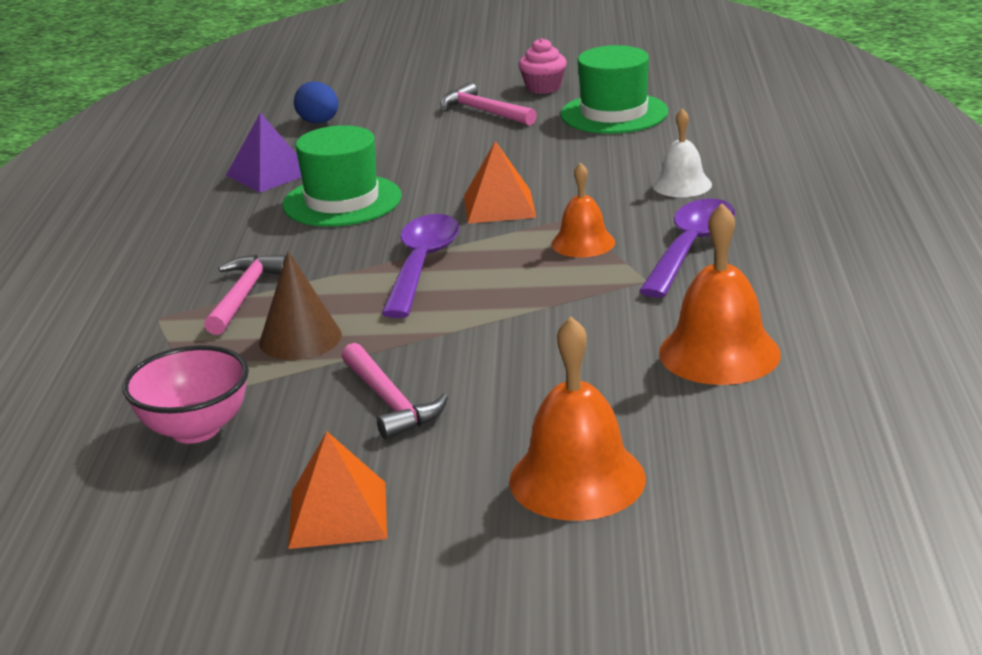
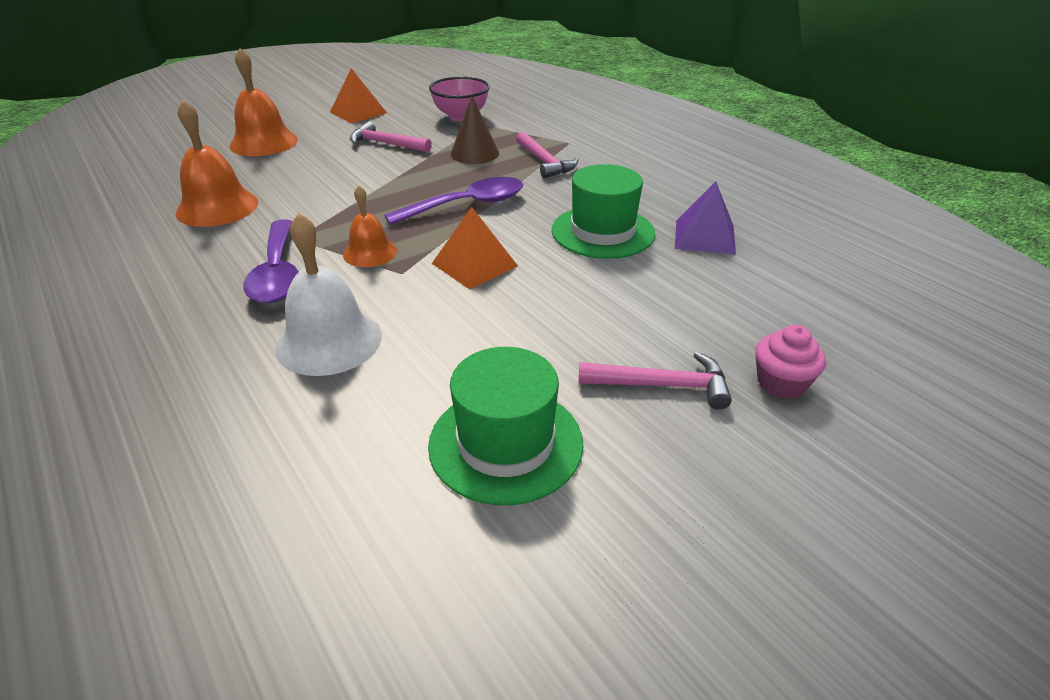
camera: 140 degrees right, 10 degrees up
(319, 122) = (790, 305): blue egg -> none
(422, 265) = (467, 205): purple spoon -> purple spoon turned 90 degrees counterclockwise
(543, 87) = (664, 472): pink cupcake -> pink cupcake (781, 383)
(682, 184) = (329, 341): white bell -> white bell, size x1.63

